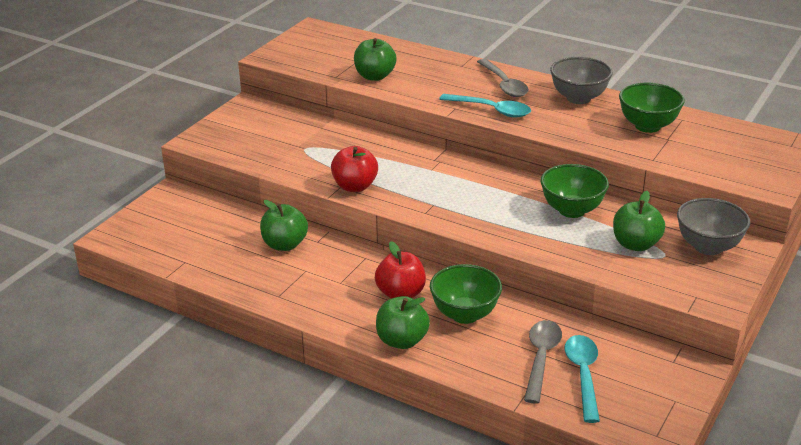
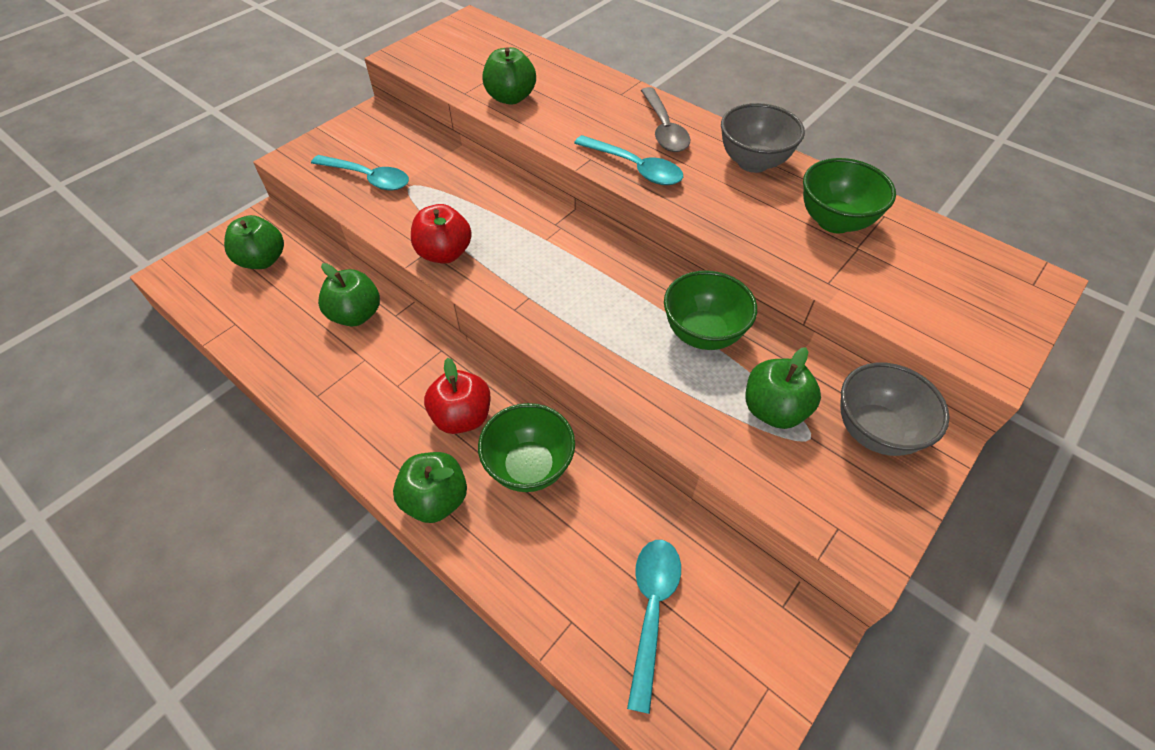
camera: 10 degrees right, 20 degrees up
(186, 220) = (263, 260): none -> green apple
(267, 147) = (368, 178): none -> turquoise spoon
(541, 359) = (603, 567): grey spoon -> none

